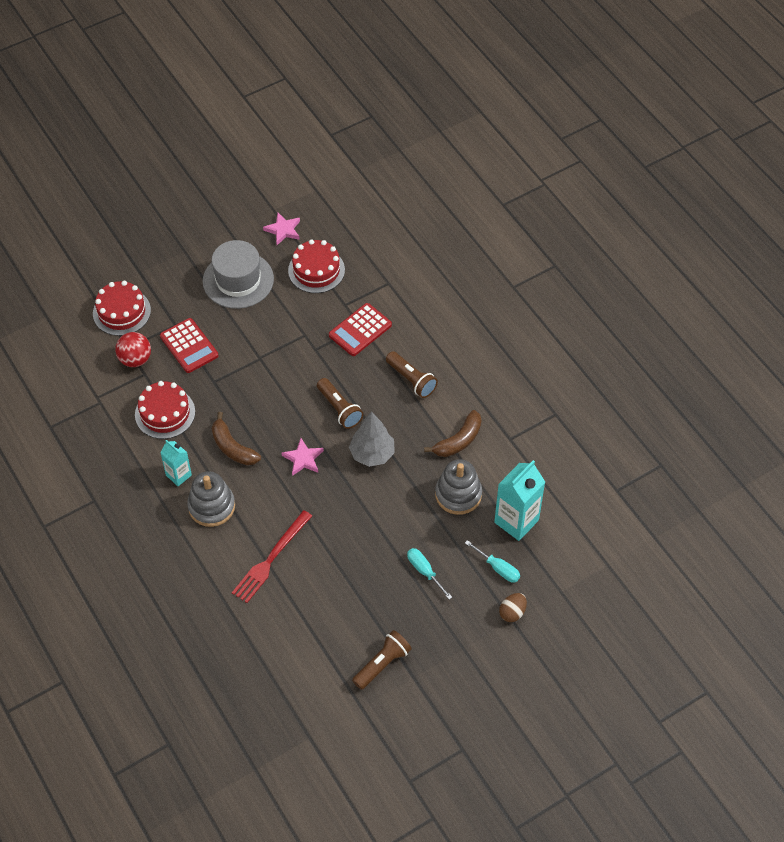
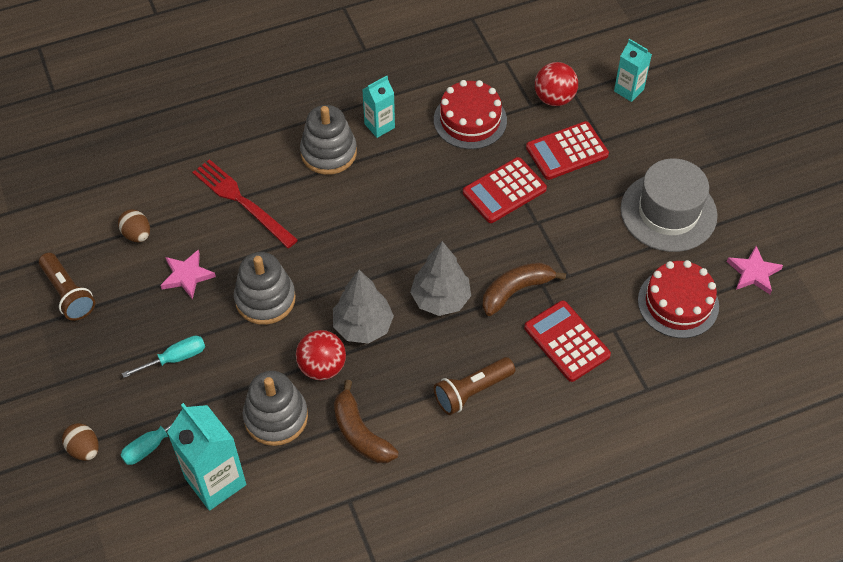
camera: 100 degrees right, 0 degrees up
(121, 312) = (628, 90): red cake -> turquoise carton
(232, 447) = (406, 180): brown banana -> brown banana (515, 291)
(233, 382) = (504, 191): none -> red calculator
(303, 459) = (373, 250): pink star -> pink star (187, 276)
(316, 629) = (137, 234): none -> brown egg
(339, 409) = (440, 299): brown flashlight -> grey tree
(360, 522) = (265, 299): none -> grey stacking toy
(411, 473) = (322, 367): none -> red ball

